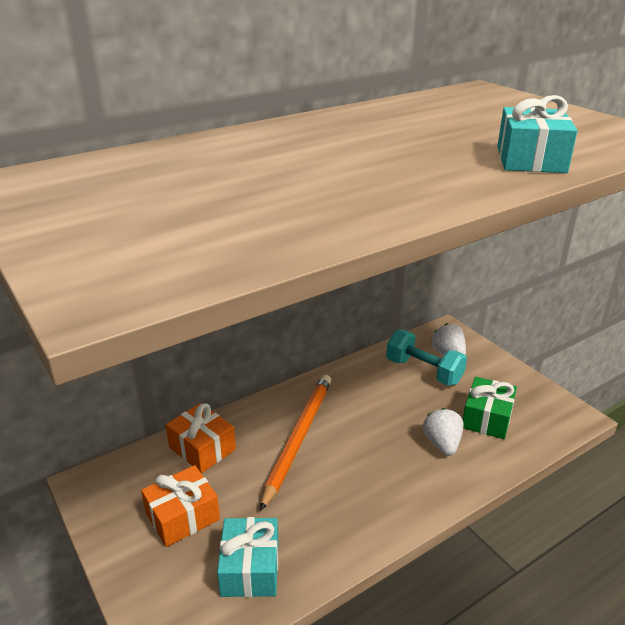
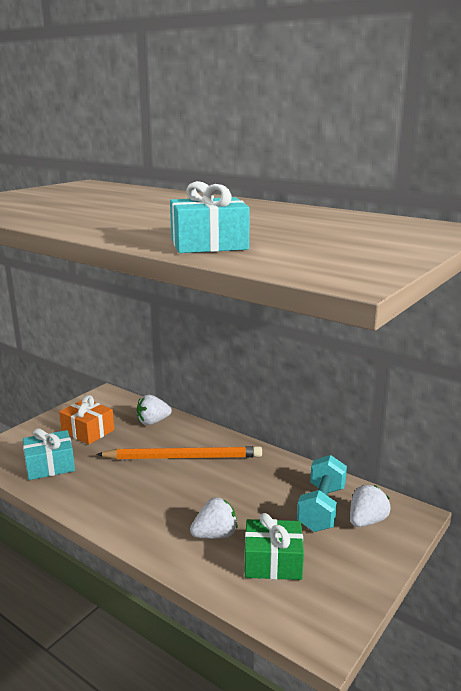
camera: 70 degrees right, 10 degrees down
(202, 448) = (153, 422): orange gift -> white strawberry

